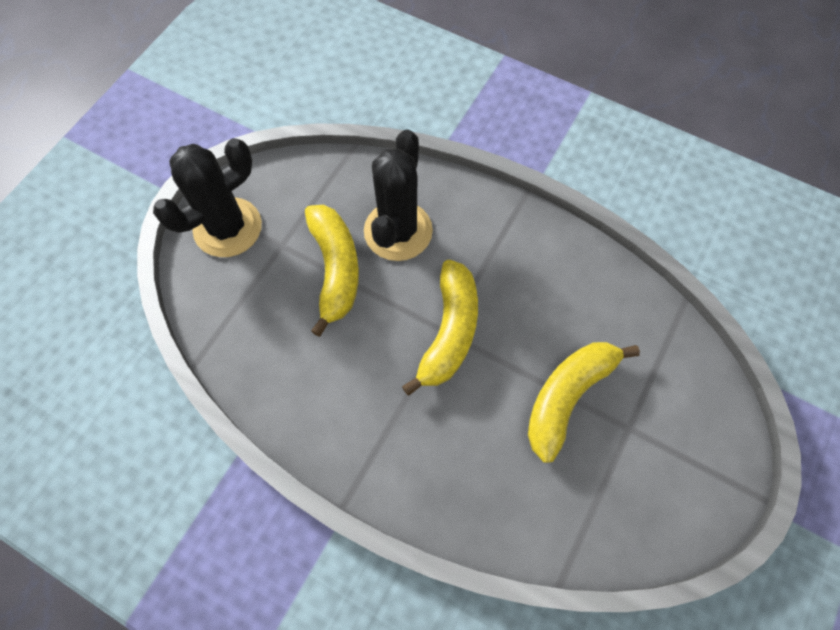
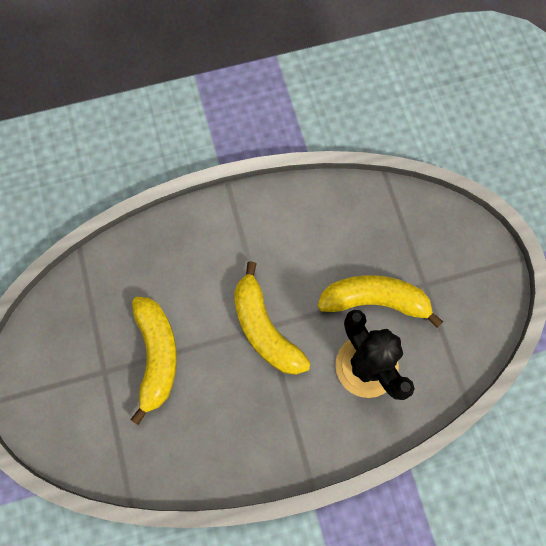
camera: 135 degrees right, 5 degrees up
(228, 227) = (470, 263): black cactus -> none
(335, 269) = (375, 301): yellow banana -> yellow banana turned 150 degrees clockwise

